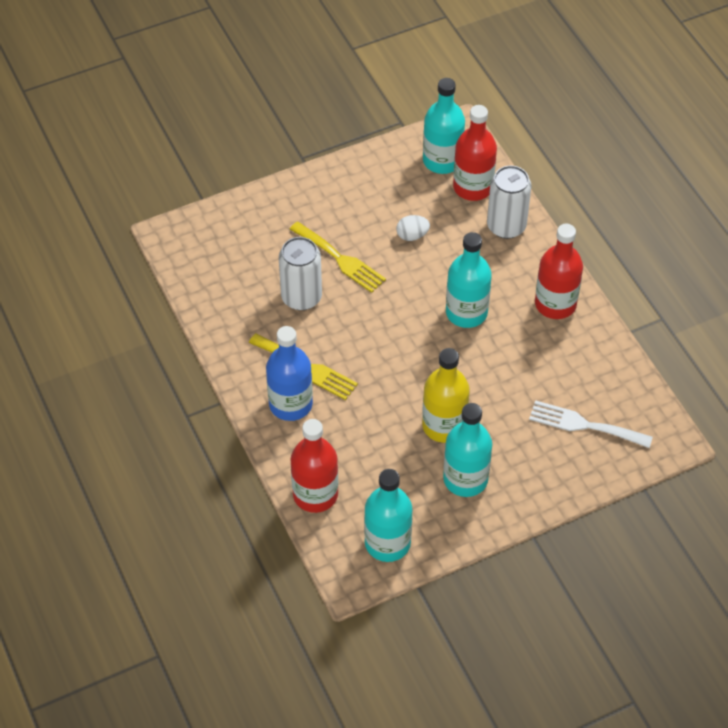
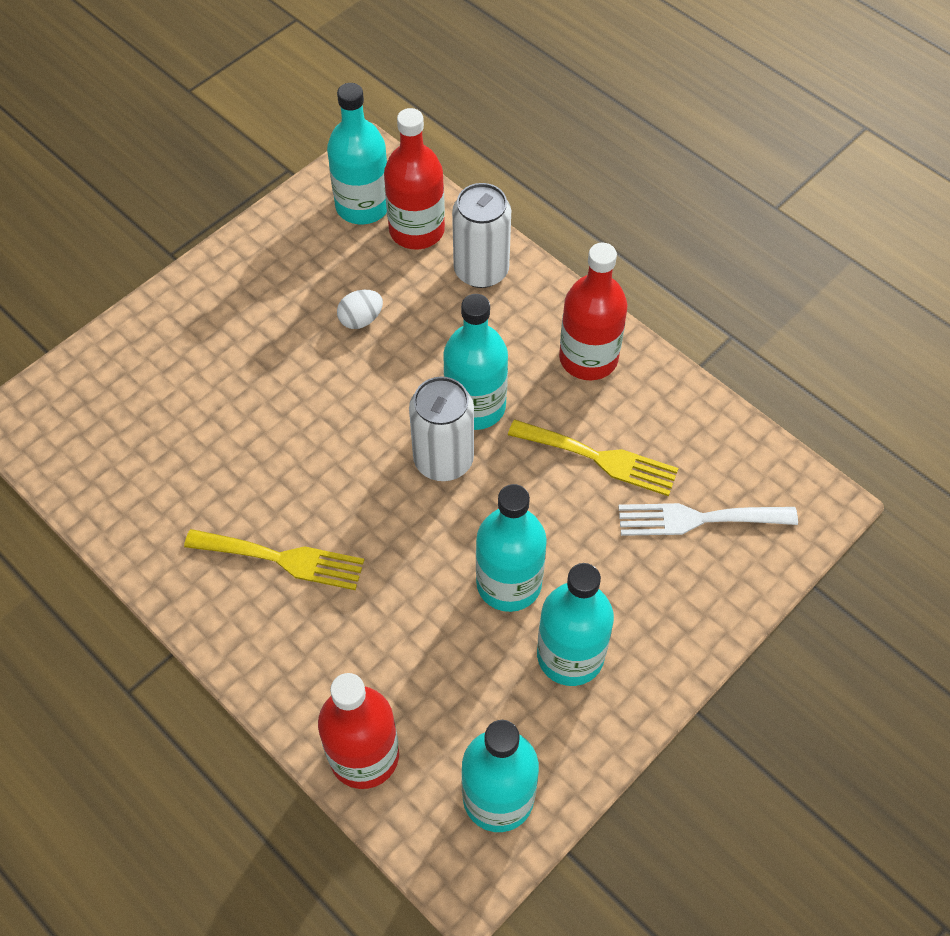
camera: 20 degrees left, 5 degrees up
(290, 404) = (278, 622): blue bottle -> none
(301, 297) = (238, 454): white can -> white can (443, 459)
(340, 259) = (274, 382): yellow fork -> yellow fork (600, 458)
(444, 425) = (509, 583): yellow bottle -> turquoise bottle

